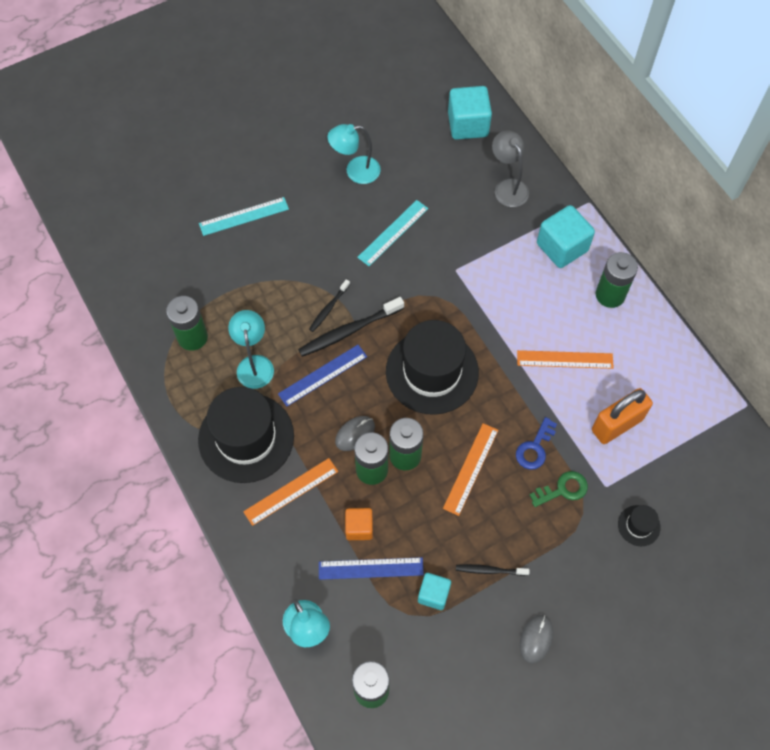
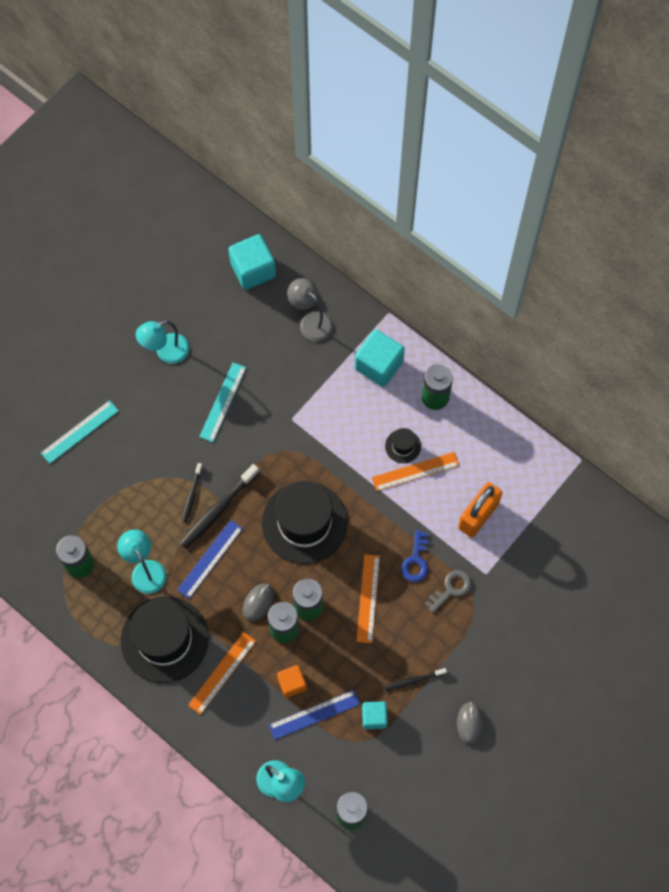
camera: 20 degrees left, 5 degrees up
(563, 489) = (451, 589): green key -> grey key
(639, 525) = (523, 598): black hat -> black hat (403, 446)

